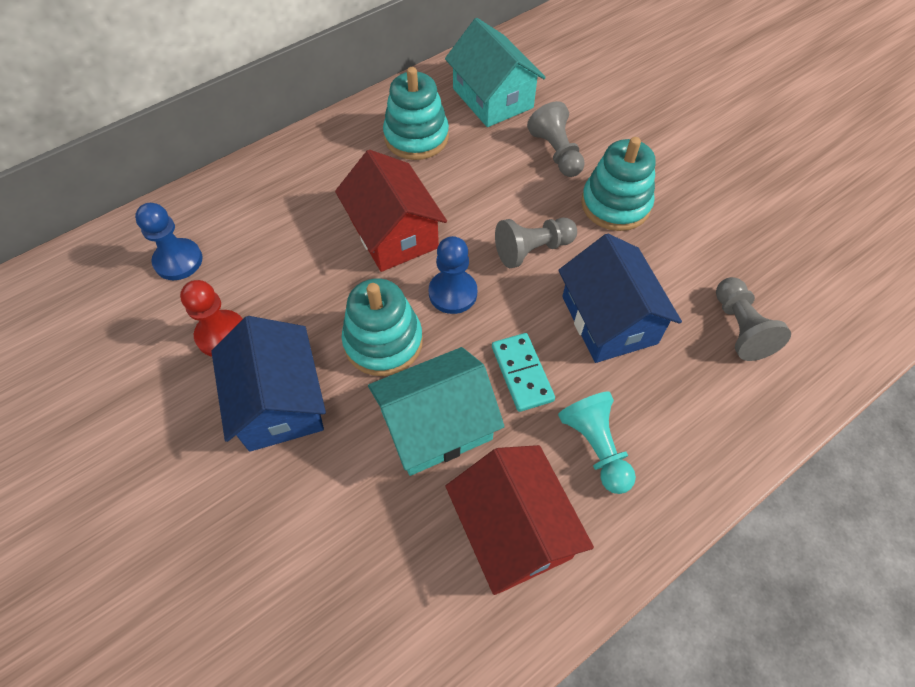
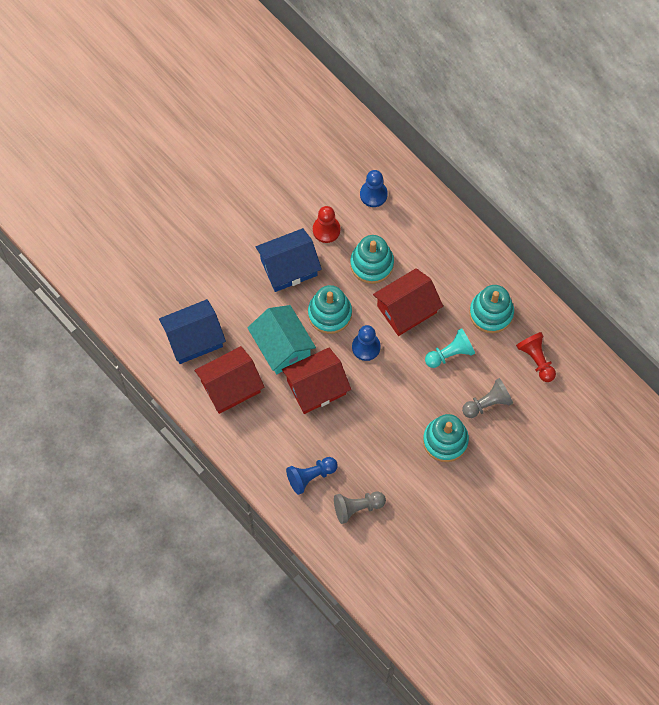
camera: 85 degrees right, 10 degrees up
(304, 273) = (372, 264): none -> turquoise stacking toy
(493, 98) = (536, 359): turquoise house -> red pawn
(522, 373) = (316, 387): turquoise domino -> red house
(532, 250) = (402, 390): grey pawn -> none
(596, 447) = (276, 425): turquoise pawn -> turquoise pawn (450, 354)
(609, 320) = (356, 434): blue house -> blue house (194, 338)
(691, 395) = (310, 476): none -> blue pawn

